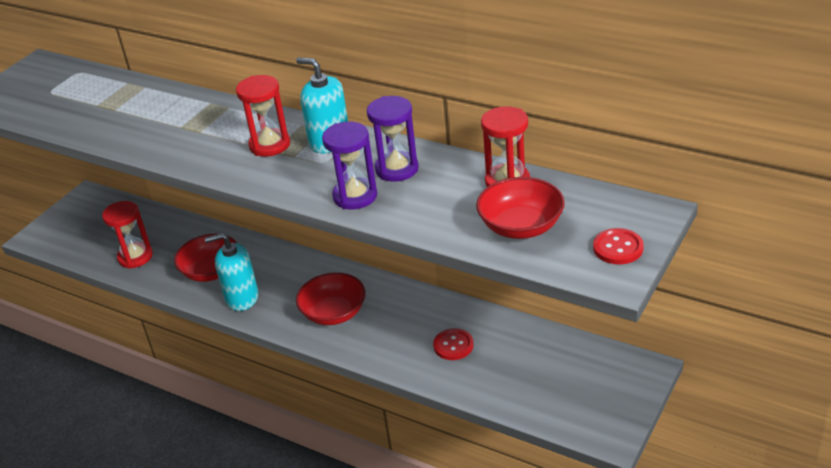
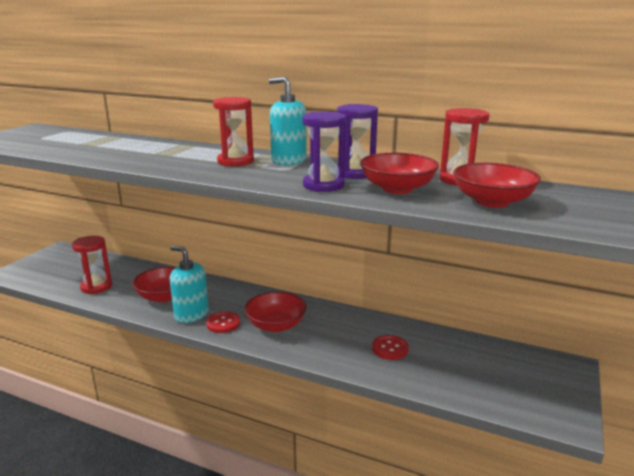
camera: 10 degrees left, 15 degrees down
(242, 298) = (191, 314): turquoise soap dispenser -> turquoise soap dispenser turned 45 degrees clockwise
(431, 202) = (397, 189): none -> red bowl
(618, 248) = (597, 214): red button -> red button (223, 323)

